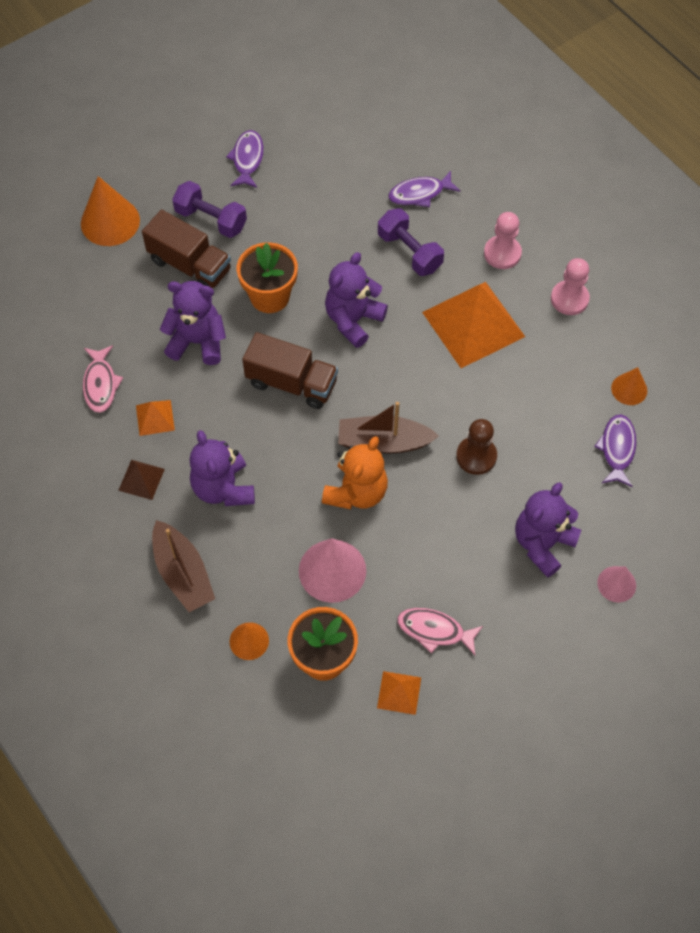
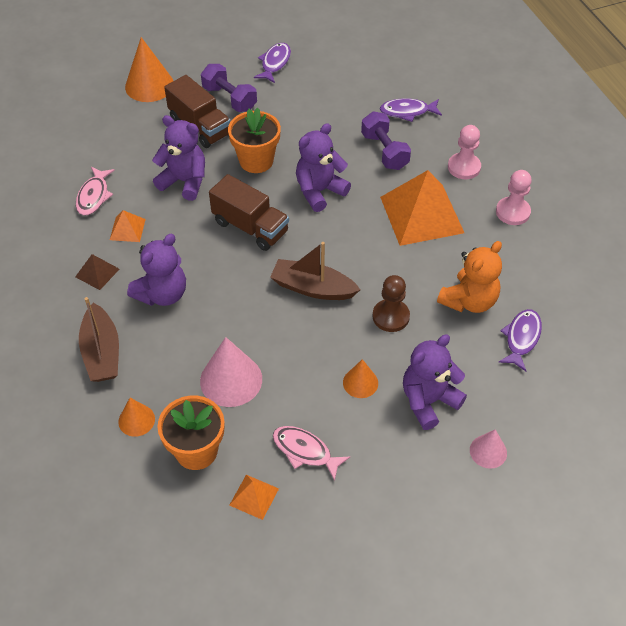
camera: 15 degrees right, 10 degrees down
(223, 488) = (162, 294): purple teddy bear -> purple teddy bear turned 135 degrees counterclockwise
(356, 492) = (275, 322): orange teddy bear -> orange teddy bear (469, 301)
(629, 389) = (546, 292): orange cone -> orange cone (360, 383)

